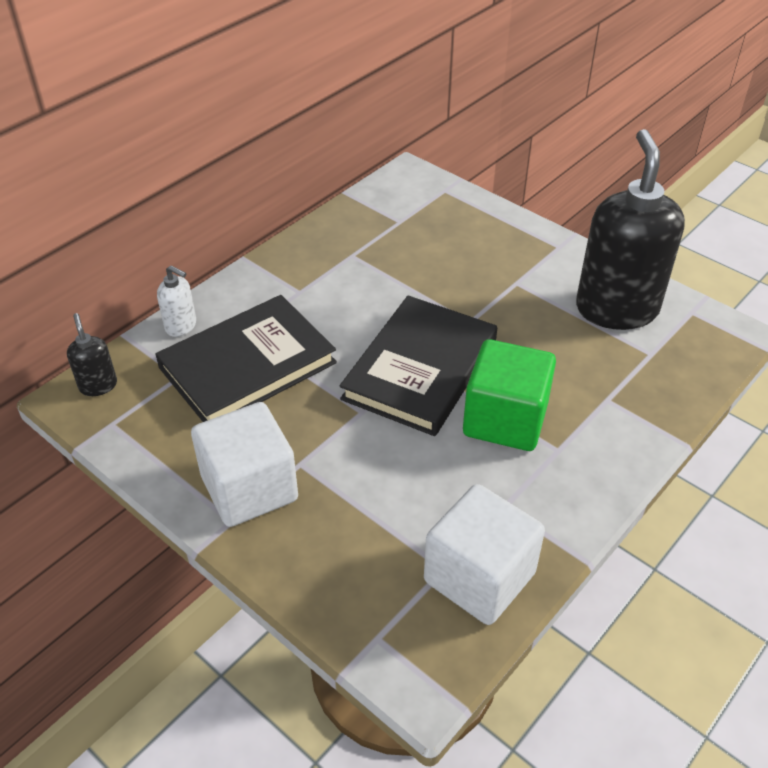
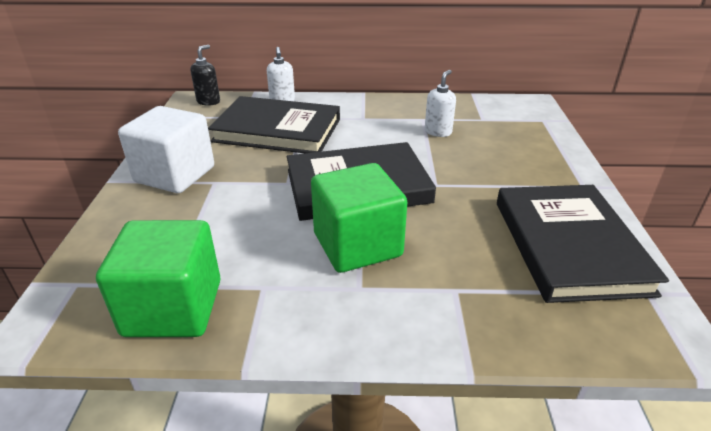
camera: 50 degrees right, 10 degrees down
(388, 262) = (438, 132): none -> white soap dispenser
(479, 577) = (173, 308): white cube -> green cube
(616, 309) = (569, 245): black soap dispenser -> black book

